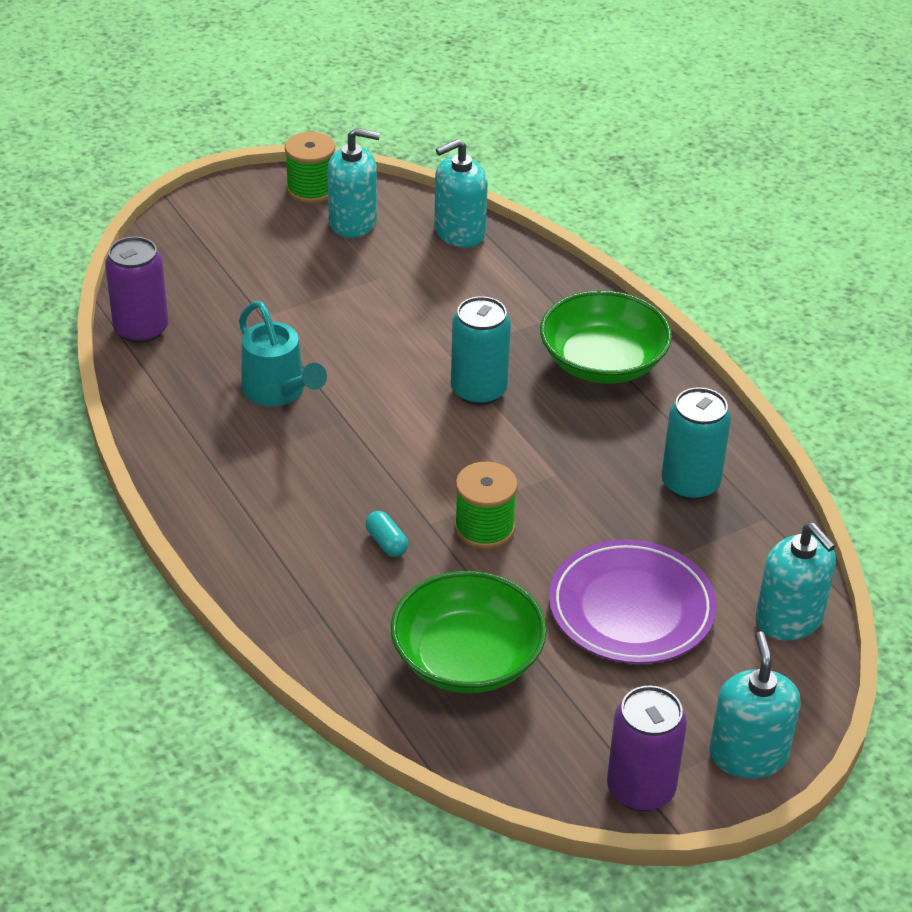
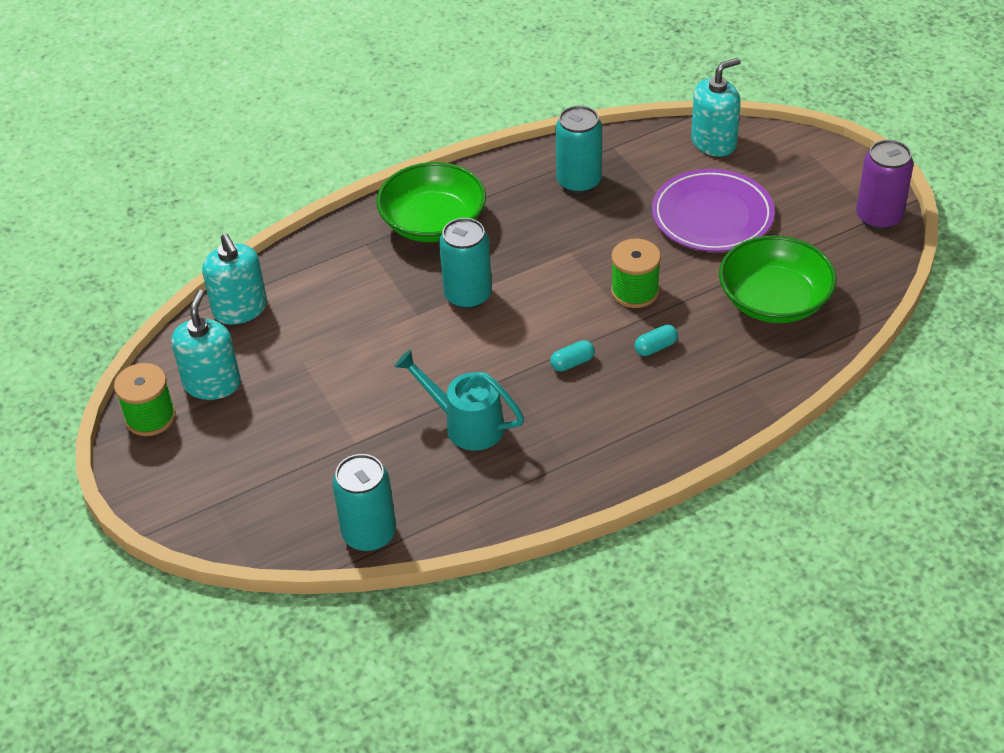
camera: 85 degrees left, 5 degrees up
(141, 329) = (369, 534): purple can -> turquoise can
(278, 391) = (466, 425): turquoise watering can -> turquoise watering can turned 120 degrees counterclockwise
(365, 472) = (572, 363): none -> turquoise capsule
(748, 755) = (839, 168): turquoise soap dispenser -> none

